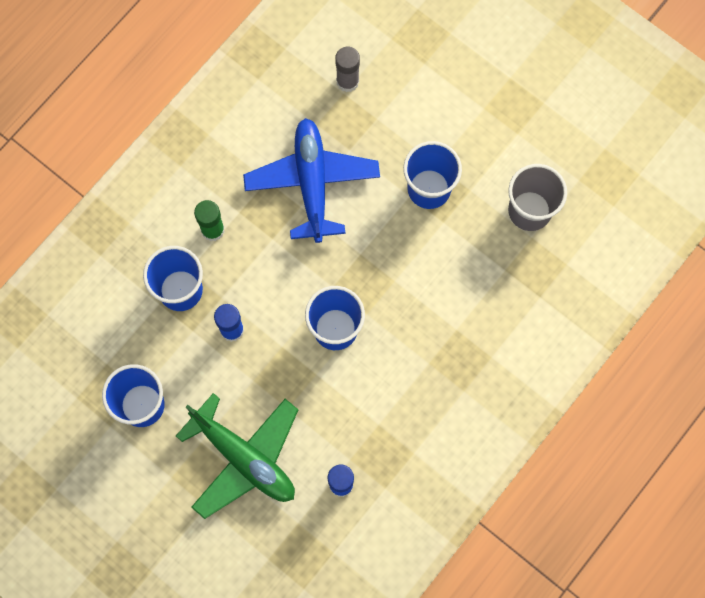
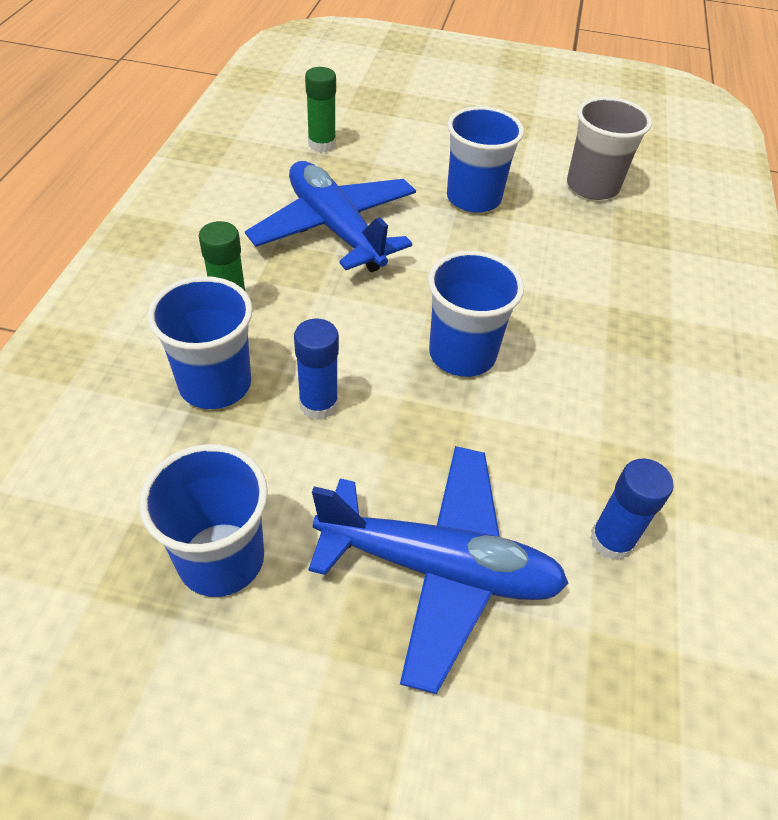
camera: 30 degrees left, 25 degrees down
(244, 458) = (438, 568): green plane -> blue plane
(347, 81) = (322, 144): grey glue stick -> green glue stick

